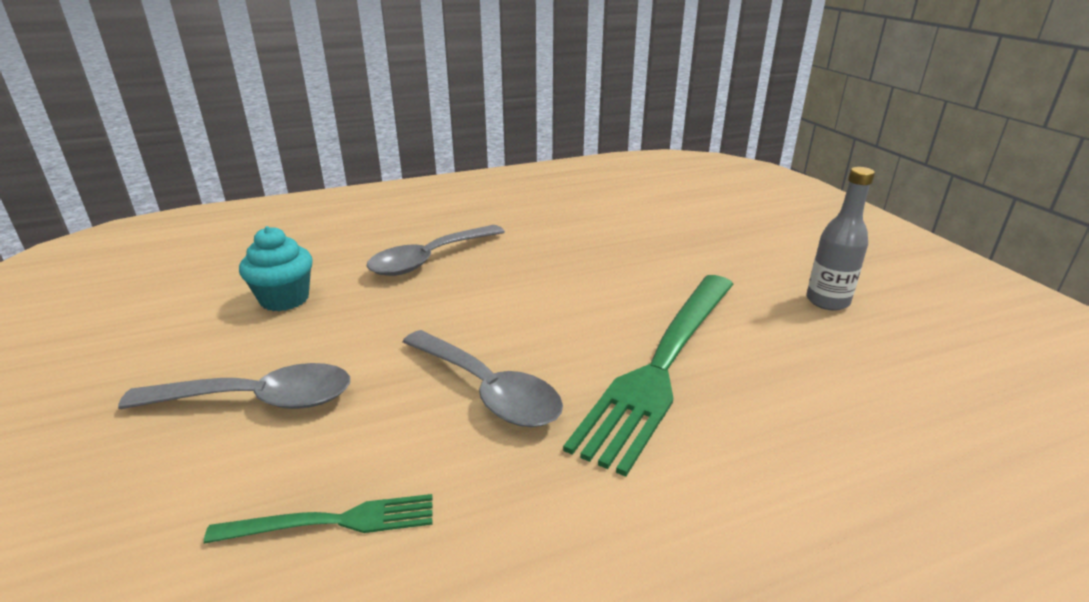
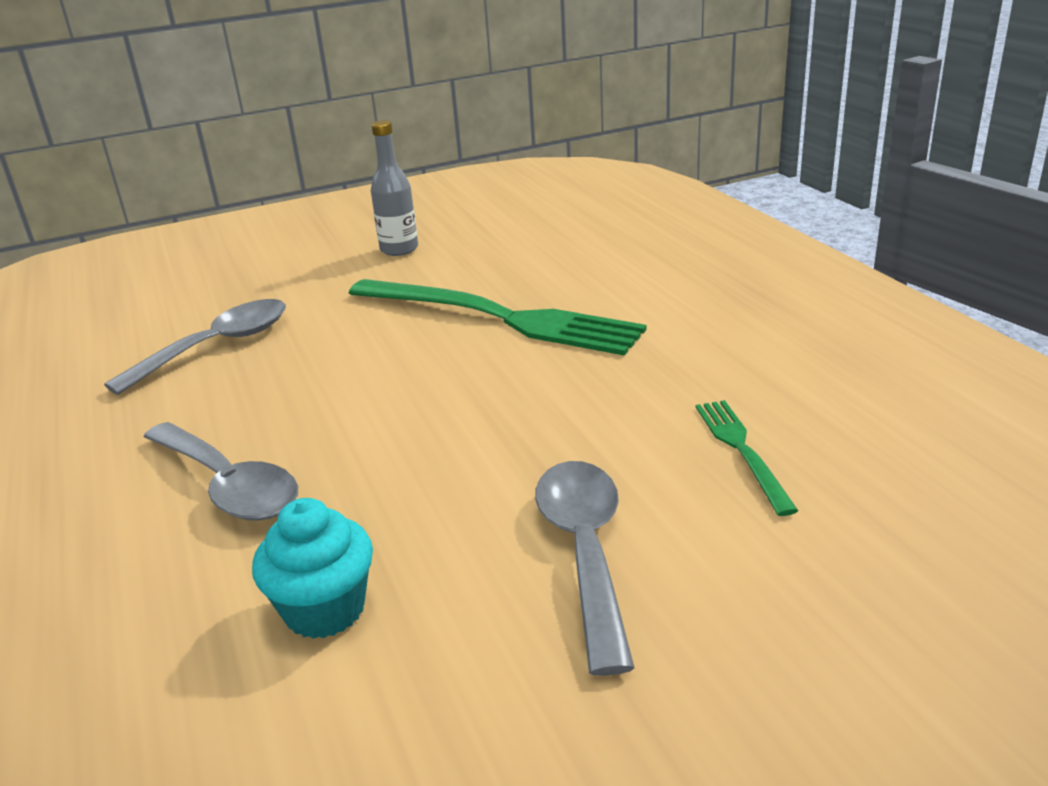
camera: 90 degrees left, 0 degrees up
(488, 390) = (548, 398): grey spoon -> grey spoon (217, 346)

